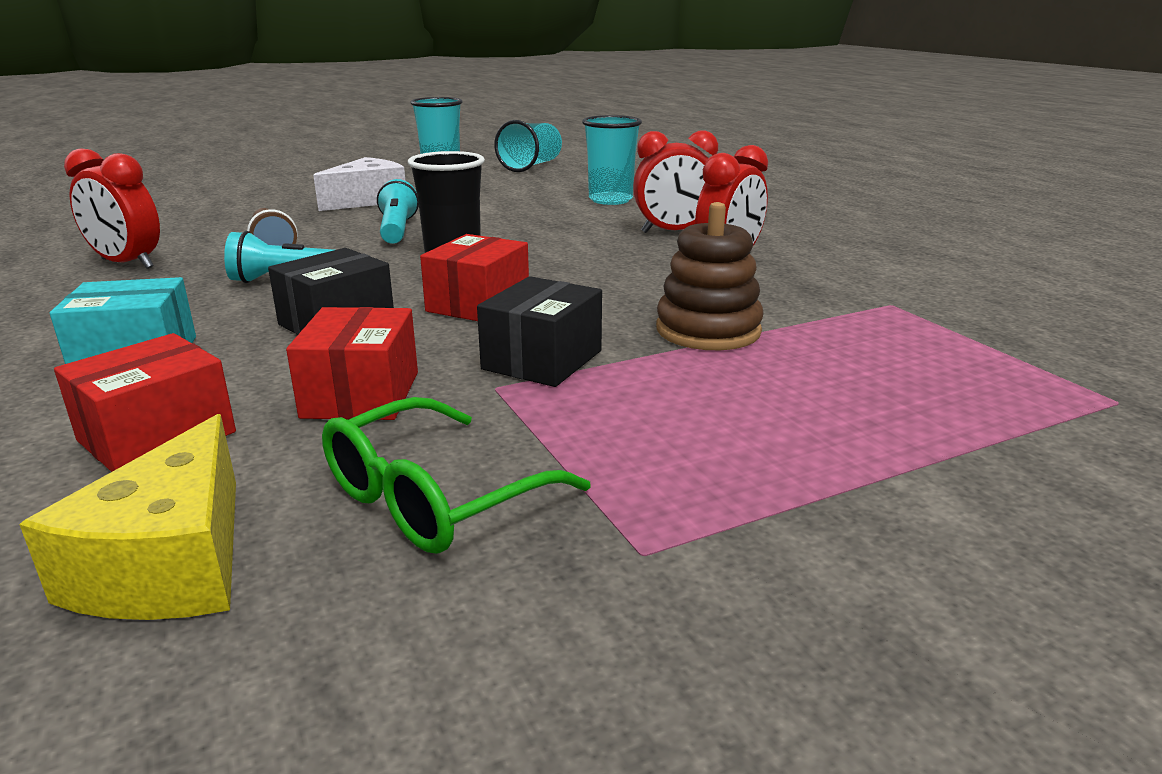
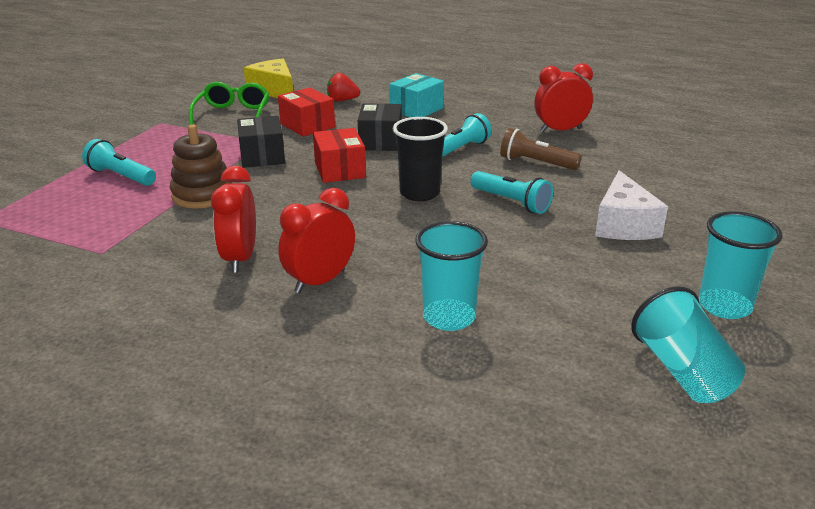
camera: 140 degrees right, 5 degrees up
(157, 436) = (342, 100): red box -> red strawberry
(829, 405) = (121, 176): none -> turquoise flashlight

